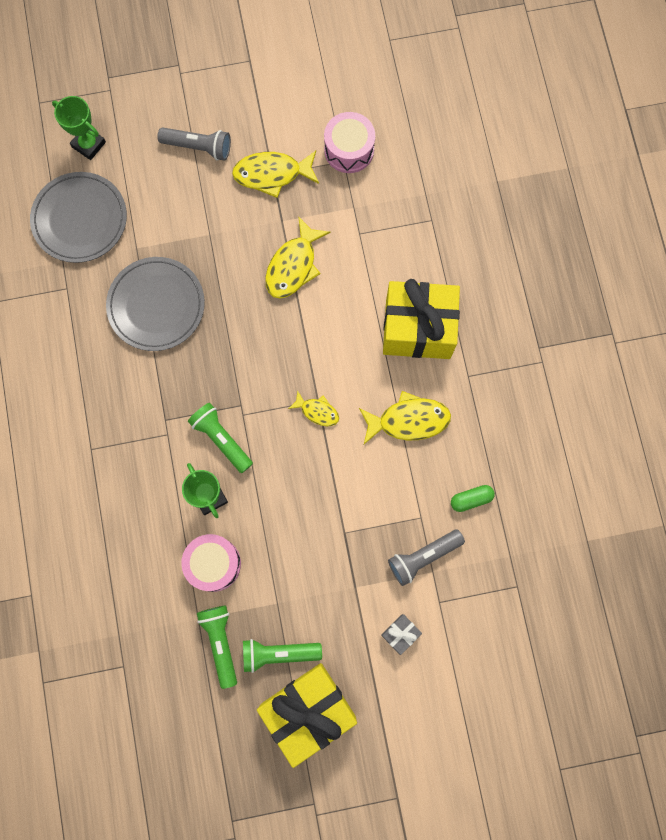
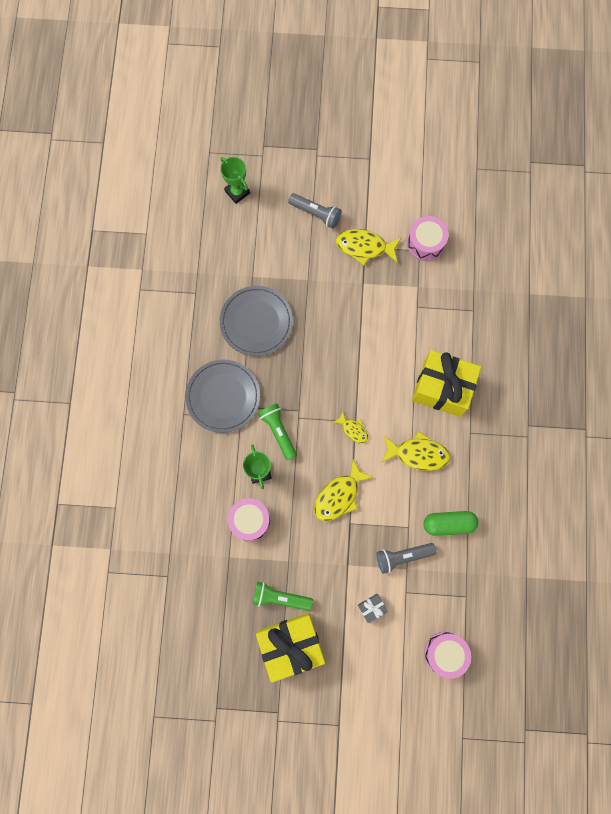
camera: 15 degrees right, 0 degrees up
(80, 219) = (217, 245): grey plate -> grey plate (223, 396)
(220, 642) = (241, 578): green flashlight -> none
(293, 266) = (363, 318): yellow fish -> yellow fish (339, 495)
(471, 499) = (448, 523): green capsule -> green capsule, size x1.59
(509, 666) = (445, 653): none -> pink drum

